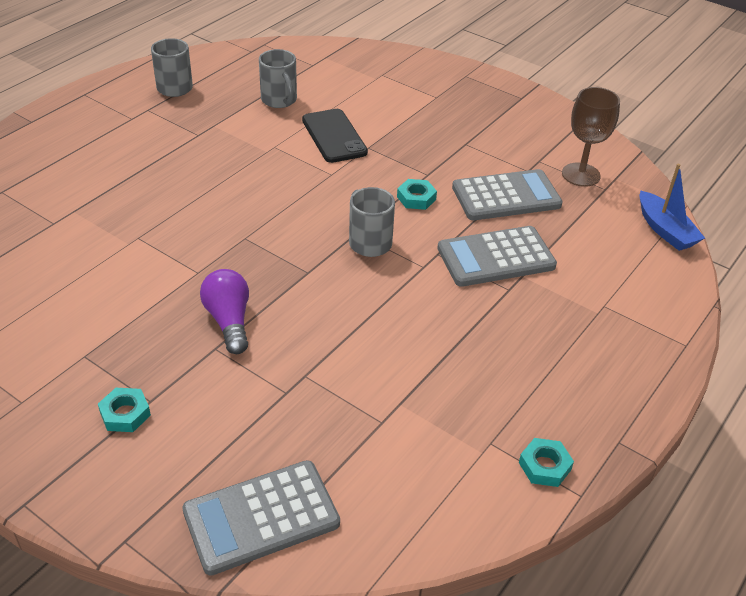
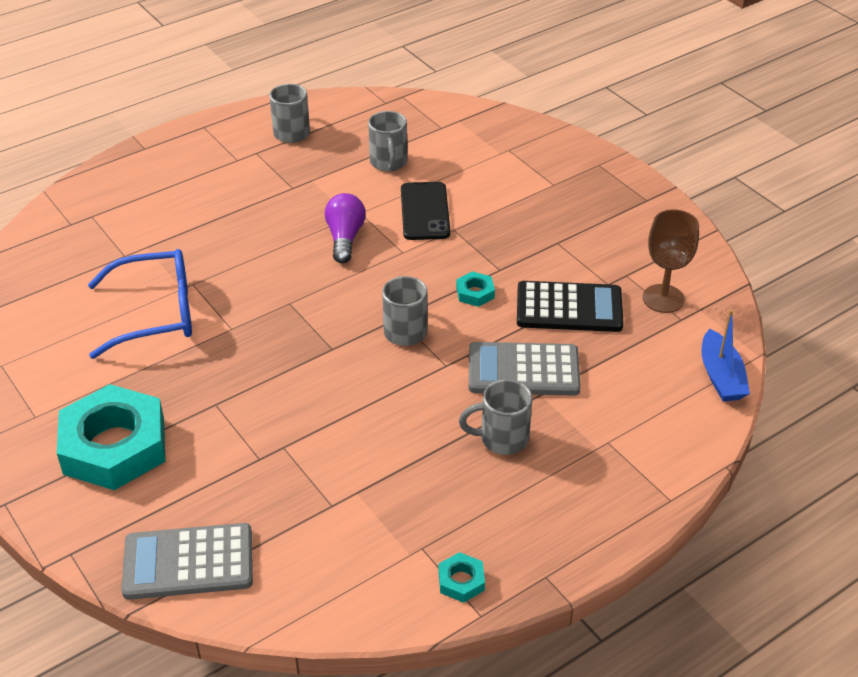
camera: 20 degrees right, 0 degrees up
(110, 273) = (154, 314): none -> blue glasses
(125, 414) = (114, 446): turquoise nut -> turquoise nut, size x2.47
(229, 321) = (239, 381): purple light bulb -> purple light bulb (345, 238)
(506, 196) = (569, 308): grey calculator -> black calculator
(510, 323) = (501, 439): none -> grey mug

